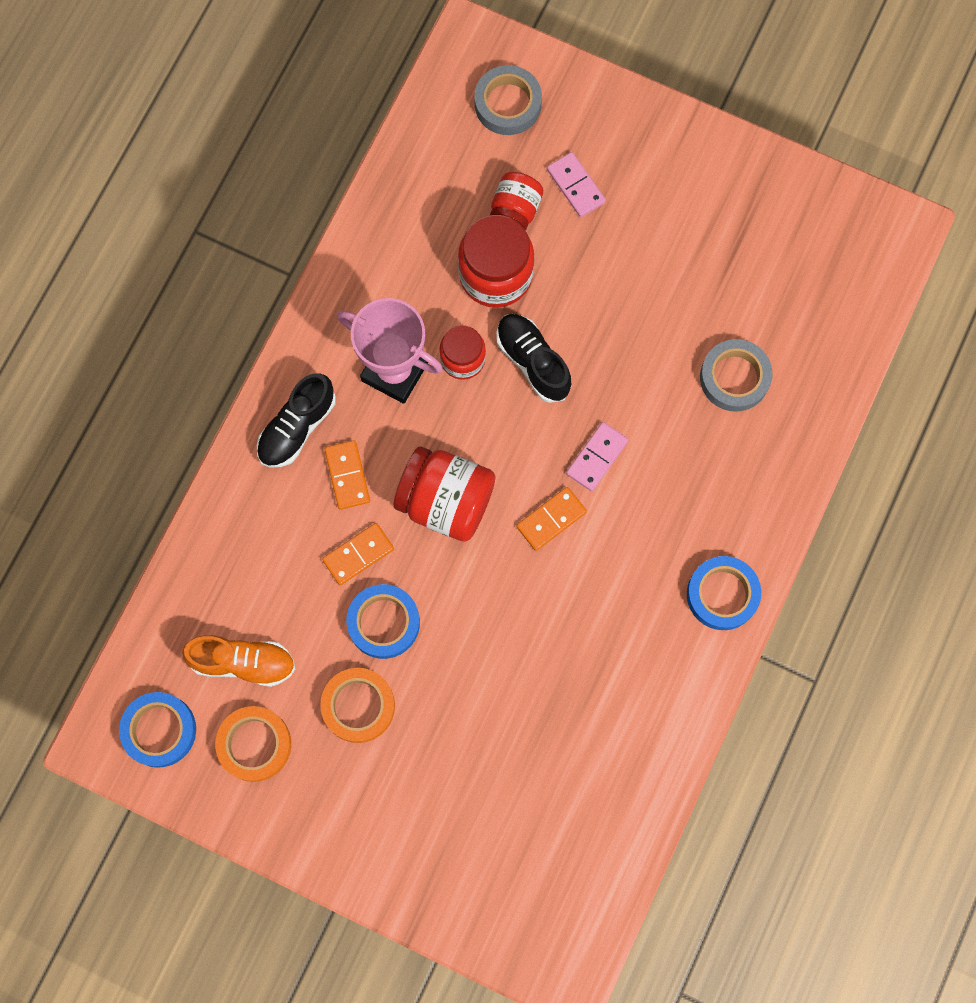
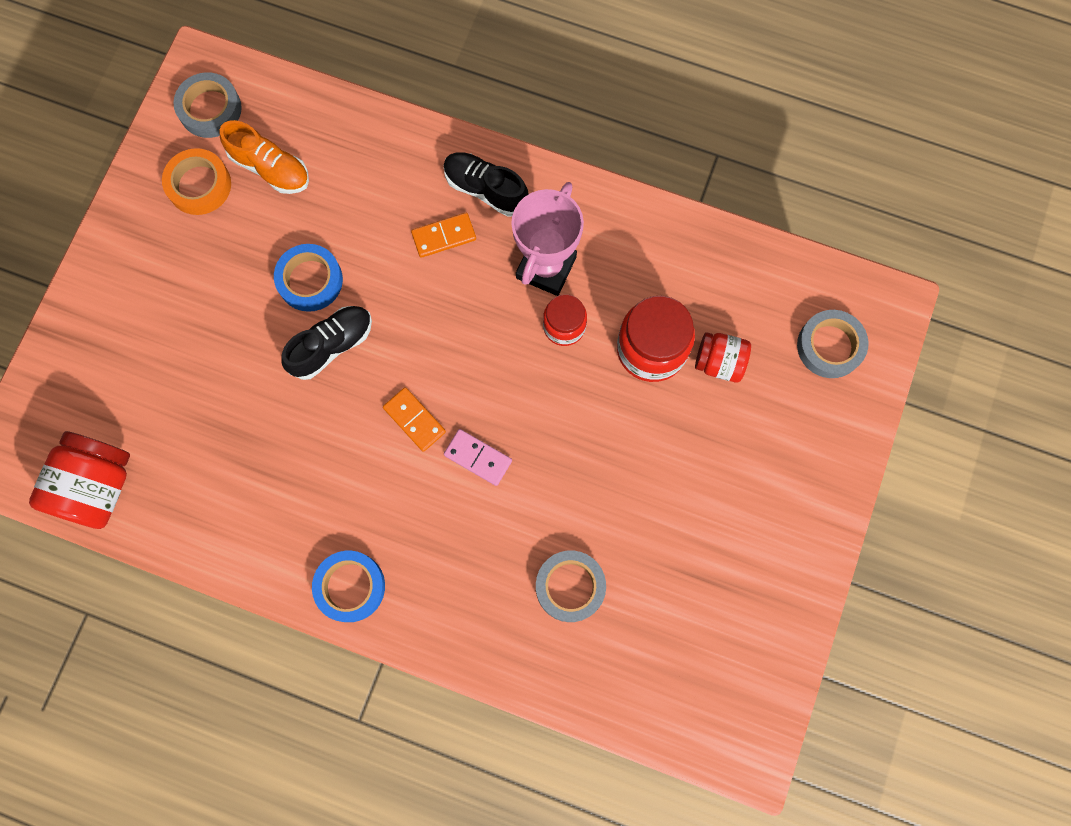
camera: 85 degrees right, 0 degrees up
(159, 730) = (210, 109): blue tape -> grey tape
(243, 662) = (270, 168): orange shoe -> orange shoe turned 60 degrees counterclockwise
(358, 555) = (371, 253): orange domino -> none
(358, 706) = (234, 266): orange tape -> none
(446, 501) = (425, 324): red jar -> red jar (97, 486)
(533, 361) = (568, 391): black shoe -> black shoe (332, 345)
(576, 186) = (753, 418): pink domino -> none

